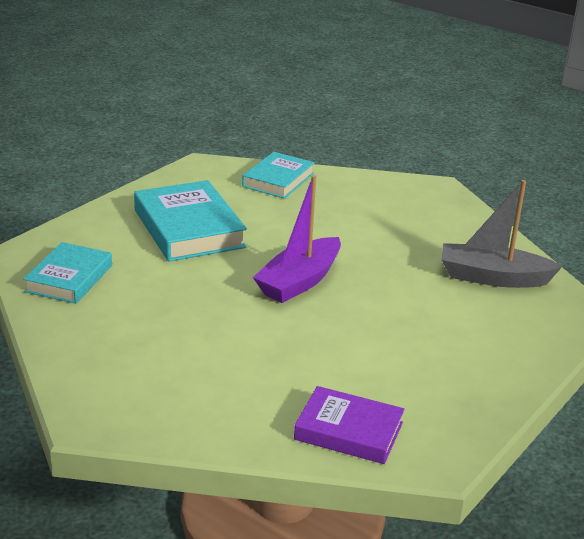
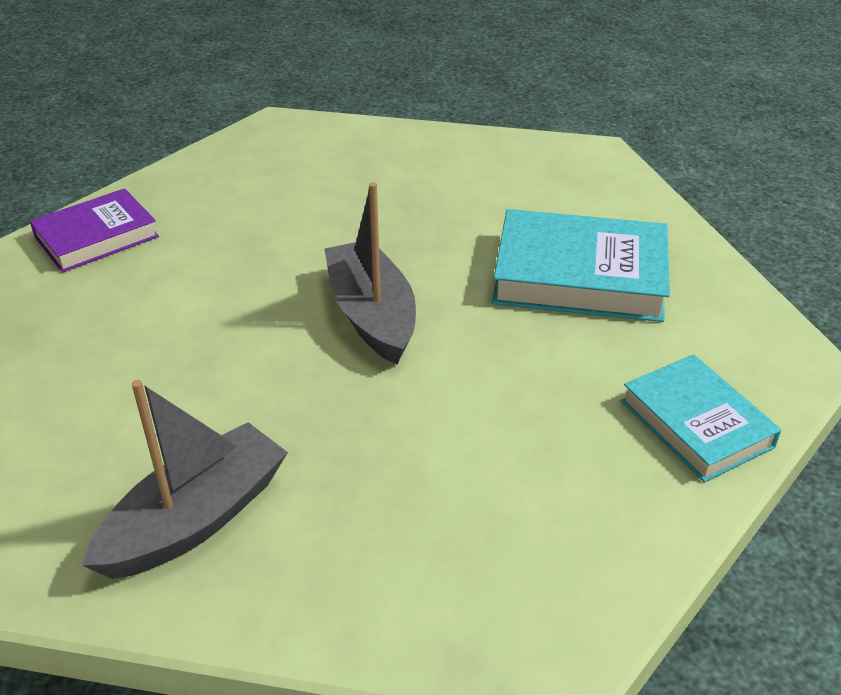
camera: 125 degrees right, 10 degrees up
(69, 278) = (519, 167): turquoise book -> none
(299, 281) = (372, 315): purple boat -> grey boat

